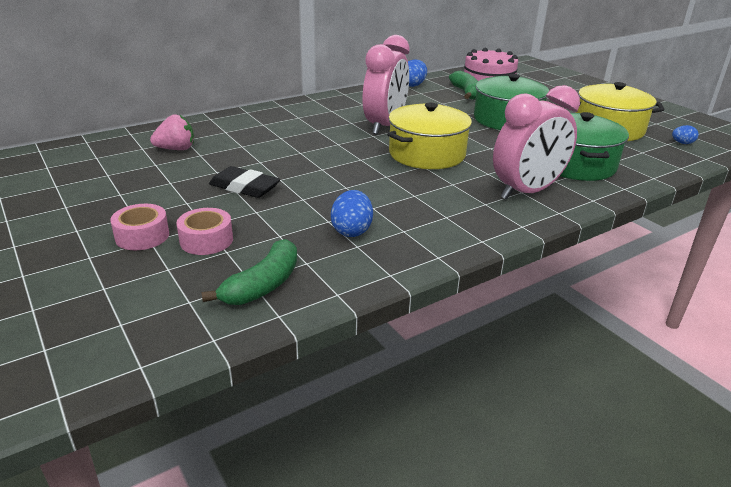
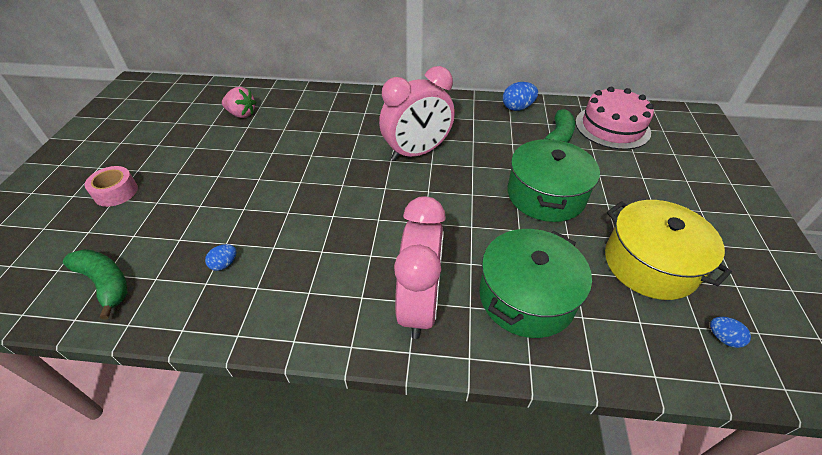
camera: 40 degrees right, 15 degrees up
(206, 240) = (138, 217): pink tape -> none
(244, 187) = (226, 175): black eraser -> none
(263, 285) = (105, 283): green banana -> green banana turned 120 degrees counterclockwise
(352, 231) = (224, 264): blue egg -> blue egg, size x0.60
(427, 154) = (402, 205): yellow pot -> none
(527, 192) = (419, 305): pink clock -> pink clock turned 90 degrees counterclockwise

